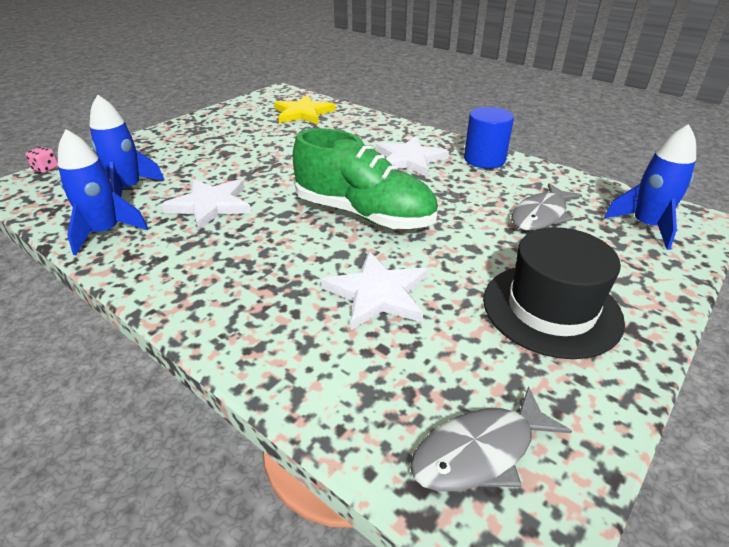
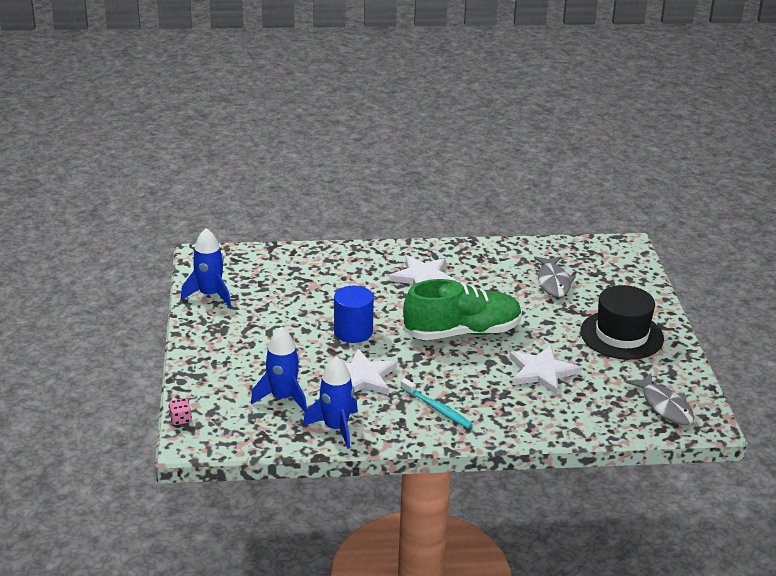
camera: 45 degrees left, 5 degrees down
(209, 266) = (437, 408): none -> turquoise toothbrush
(303, 113) = (271, 271): yellow star -> none
(480, 452) = (665, 406): grey fish -> grey fish turned 45 degrees counterclockwise
(484, 159) = (468, 254): blue cylinder -> blue cylinder (353, 332)
(646, 226) = (609, 262): blue rocket -> blue rocket (209, 295)

